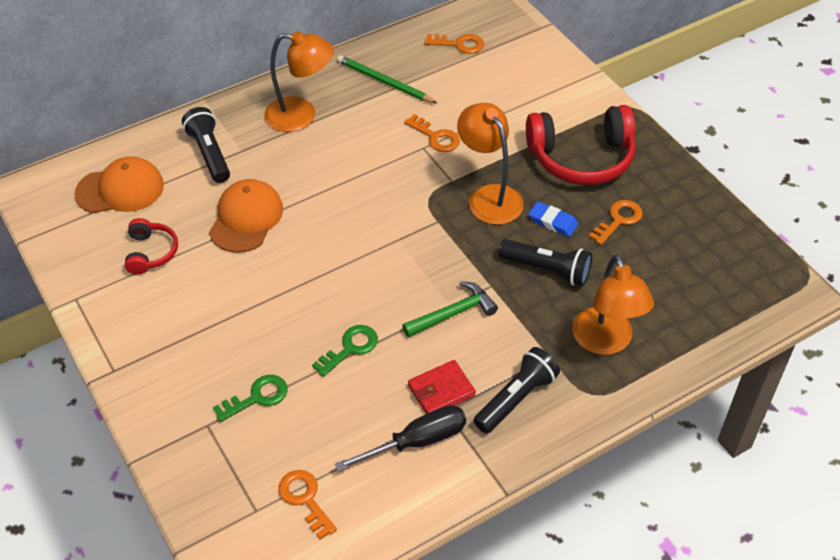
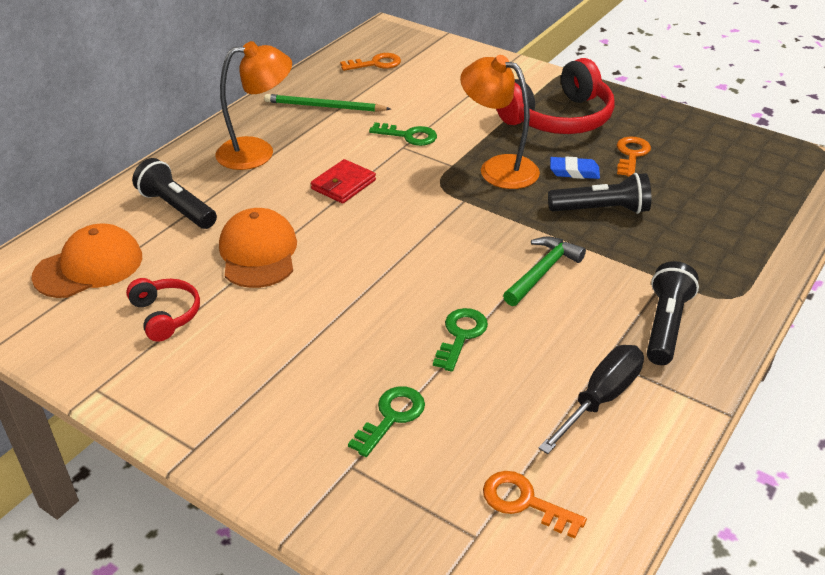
camera: 25 degrees left, 10 degrees down
(435, 137) = (408, 136): orange key -> green key
(441, 390) = (586, 343): red wallet -> red wallet (343, 184)
(605, 342) = (705, 251): orange lamp -> none

